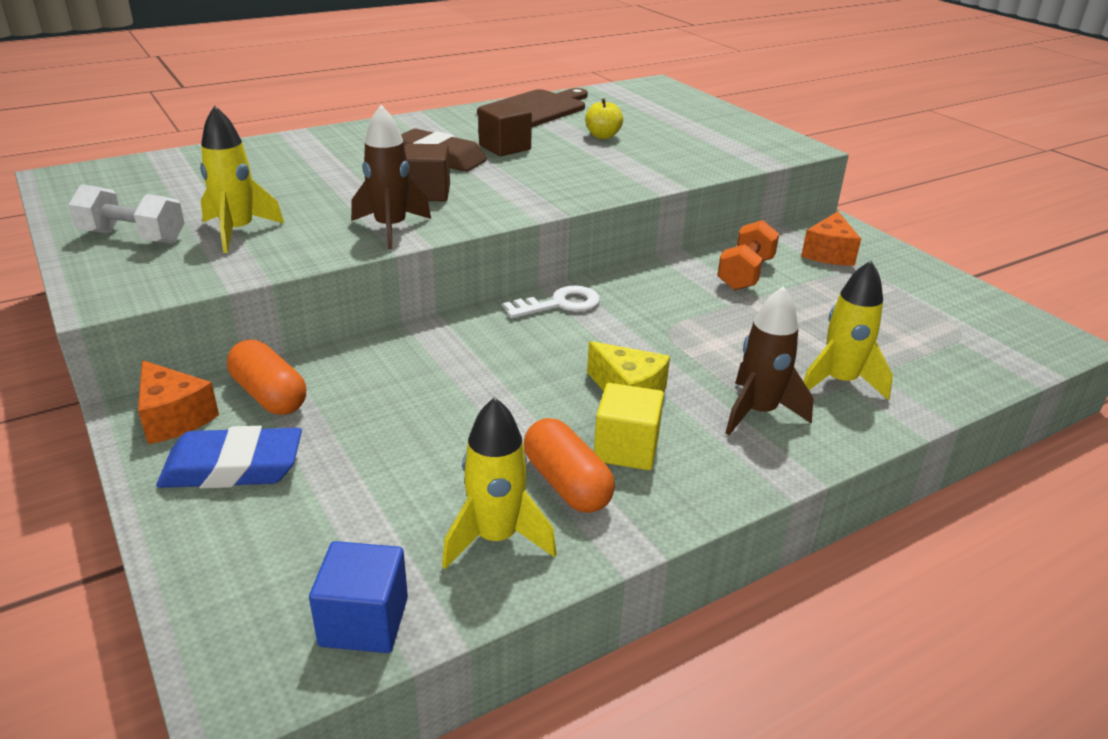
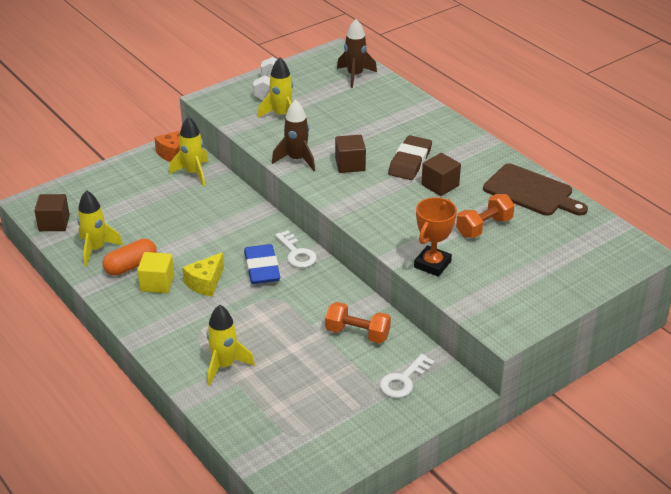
camera: 85 degrees right, 5 degrees up
(233, 467) = (141, 175): blue eraser -> blue eraser (262, 268)
(269, 395) = (193, 173): orange capsule -> yellow rocket
(364, 621) = (54, 223): blue cube -> brown cube
(603, 136) = (484, 227): yellow apple -> orange dumbbell
(678, 167) = (432, 264): none -> orange trophy
(758, 412) = (191, 330): brown rocket -> brown rocket (355, 75)
(829, 253) = (403, 380): orange cheese -> white key

